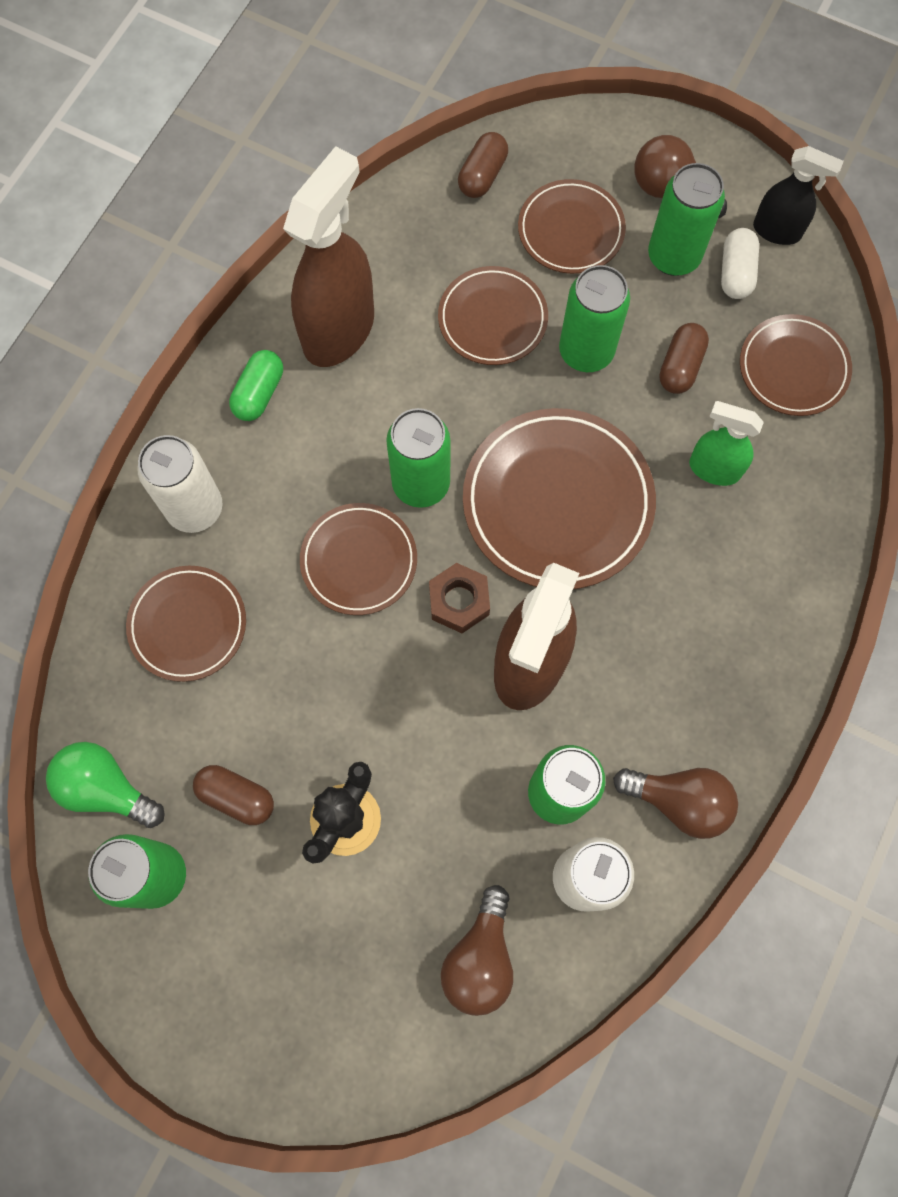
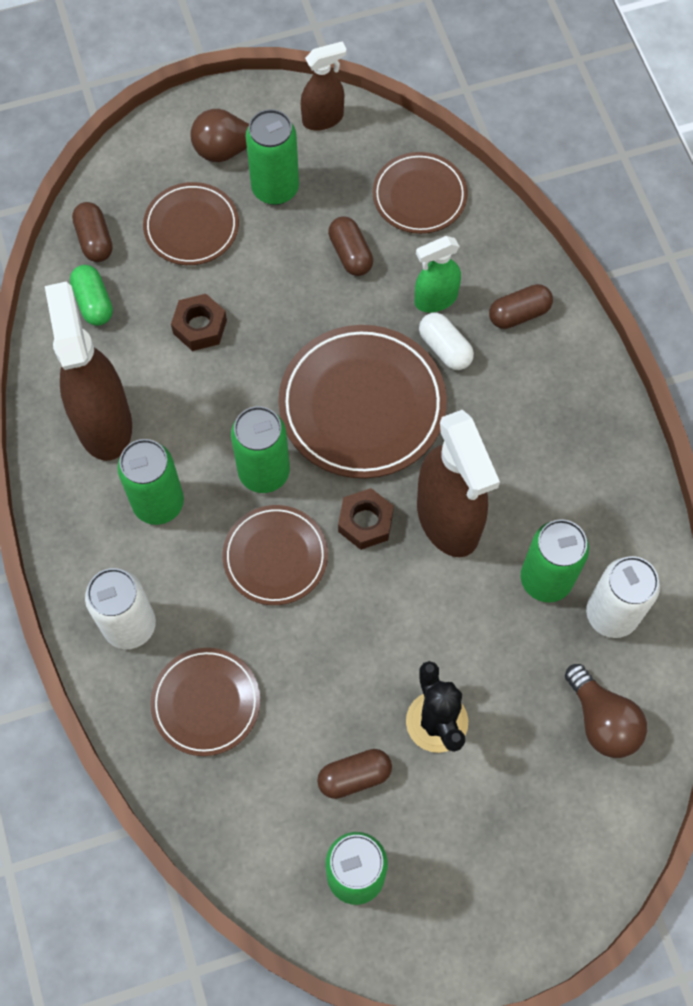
camera: 45 degrees left, 5 degrees down
(106, 788) = (264, 856): green light bulb -> none
(259, 393) = (93, 512): green capsule -> green capsule (93, 302)
(492, 319) = (200, 327): brown plate -> brown nut
(586, 351) = (282, 296): green can -> green can (158, 503)
(679, 801) = (618, 516): brown light bulb -> none
(736, 273) = (324, 166): white capsule -> white capsule (445, 348)
(775, 546) = (519, 314): none -> brown capsule
(777, 231) = (323, 119): black spray bottle -> brown spray bottle

